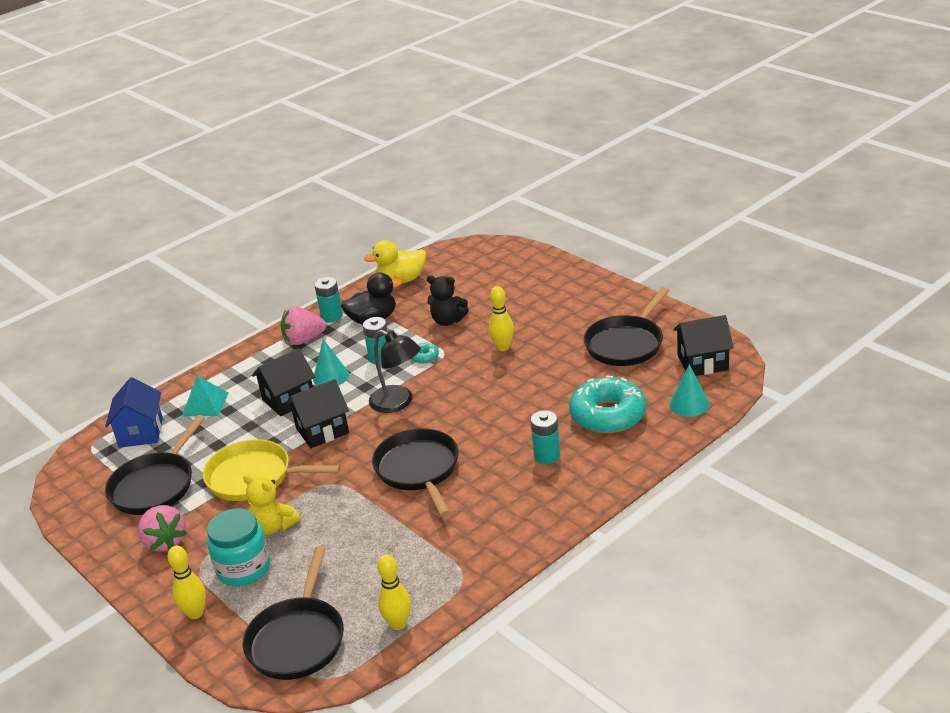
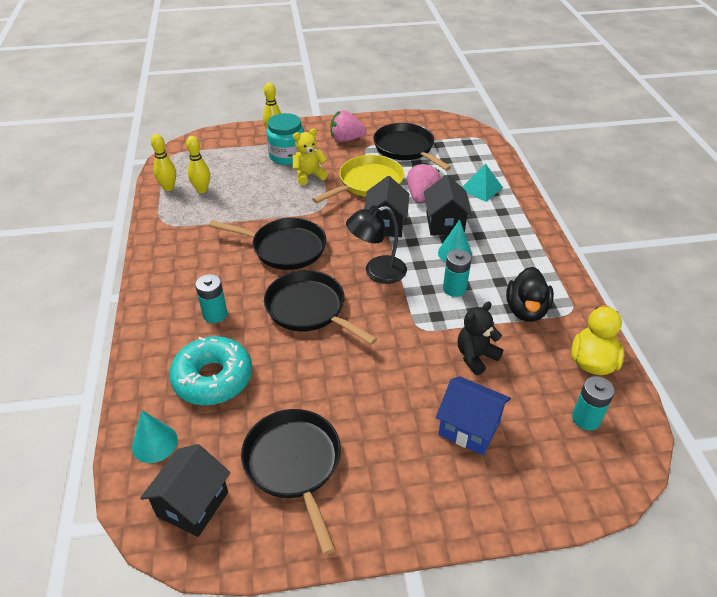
camera: 120 degrees right, 10 degrees up
(141, 432) = (474, 157): blue house -> blue house (469, 428)
(297, 639) = (208, 156): black pan -> black pan (309, 309)
(304, 340) = (529, 259): pink strawberry -> pink strawberry (421, 195)
(332, 316) = (557, 289): turquoise battery -> turquoise battery (586, 419)
(424, 357) = (428, 314): turquoise donut -> none
(503, 347) = (389, 369): yellow bowling pin -> yellow bowling pin (202, 190)

